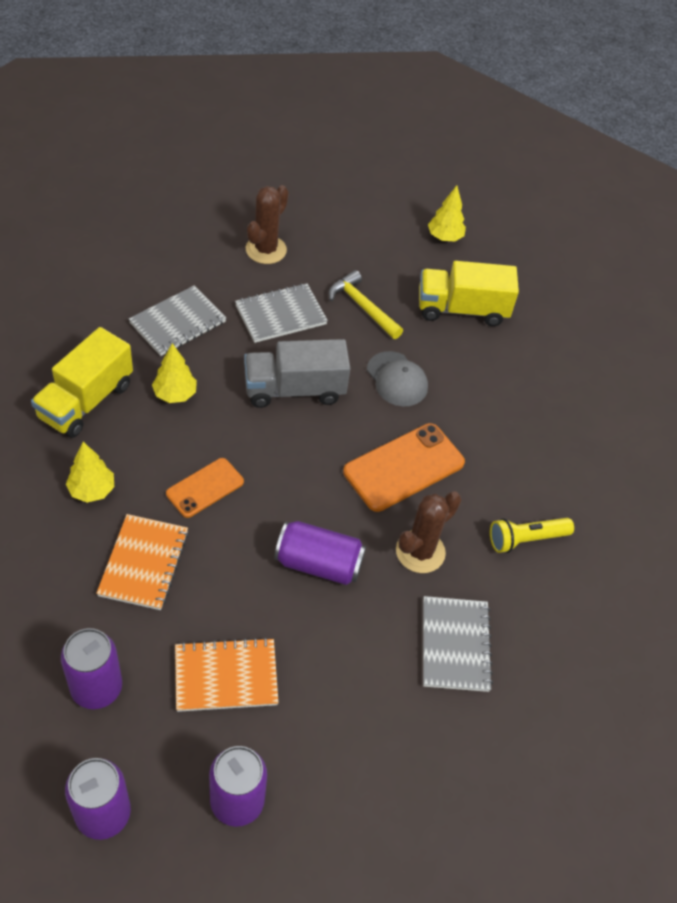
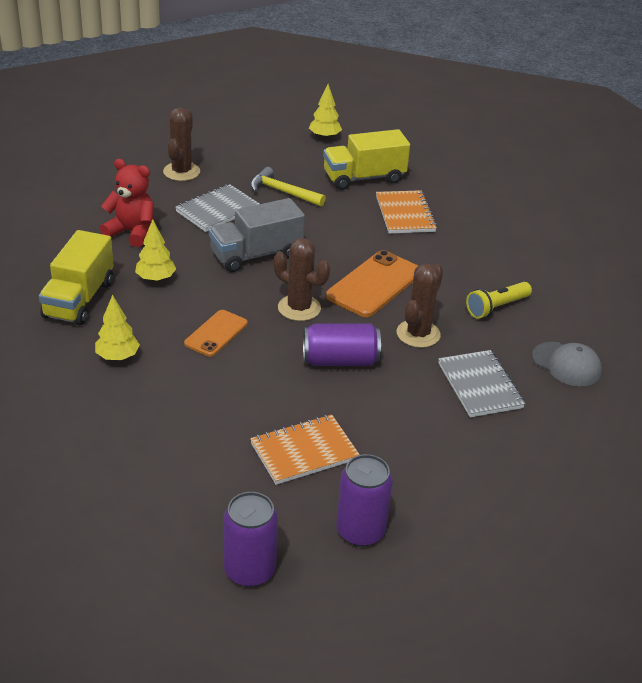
camera: 15 degrees left, 15 degrees down
(96, 688) = (196, 487): purple can -> none
(143, 563) = (191, 395): orange notebook -> orange notebook (405, 214)
(178, 322) = (132, 232): grey notebook -> red teddy bear
(307, 477) = (299, 308): none -> brown cactus
(397, 379) = (337, 231): grey cap -> grey cap (566, 364)

